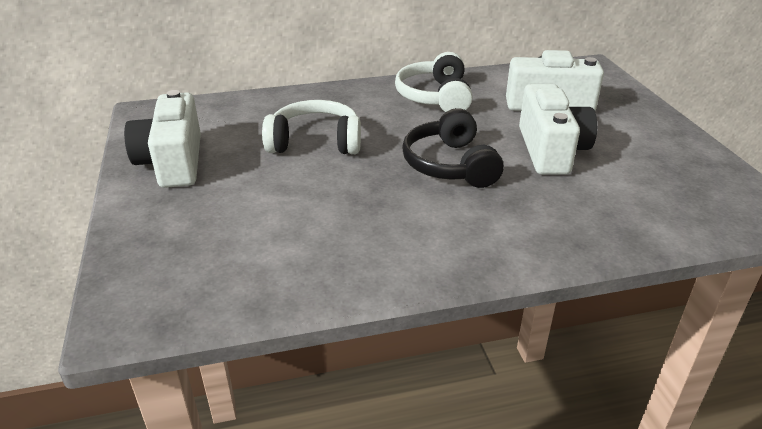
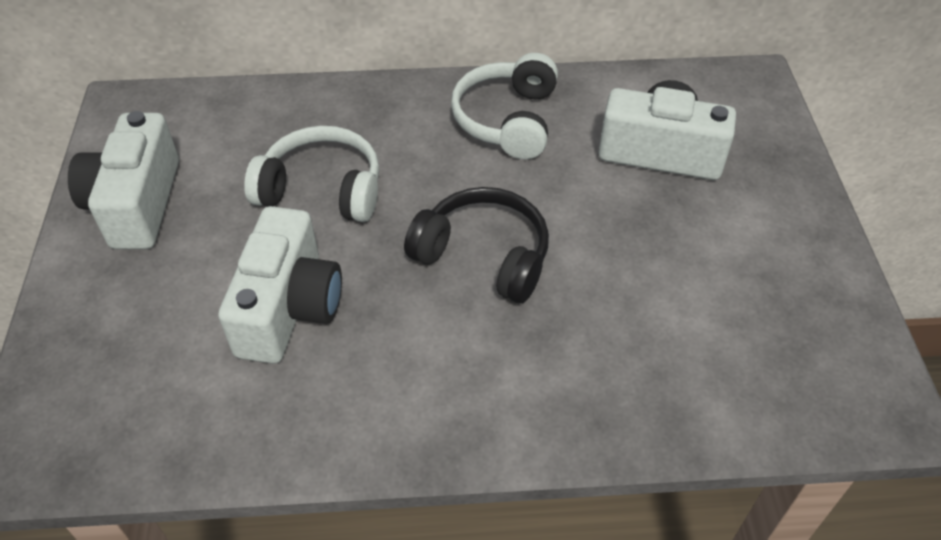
camera: 10 degrees right, 15 degrees up
(450, 165) = (483, 256): black headphones -> black headphones turned 120 degrees clockwise
(550, 150) = (628, 246): white camera -> white camera (289, 308)

